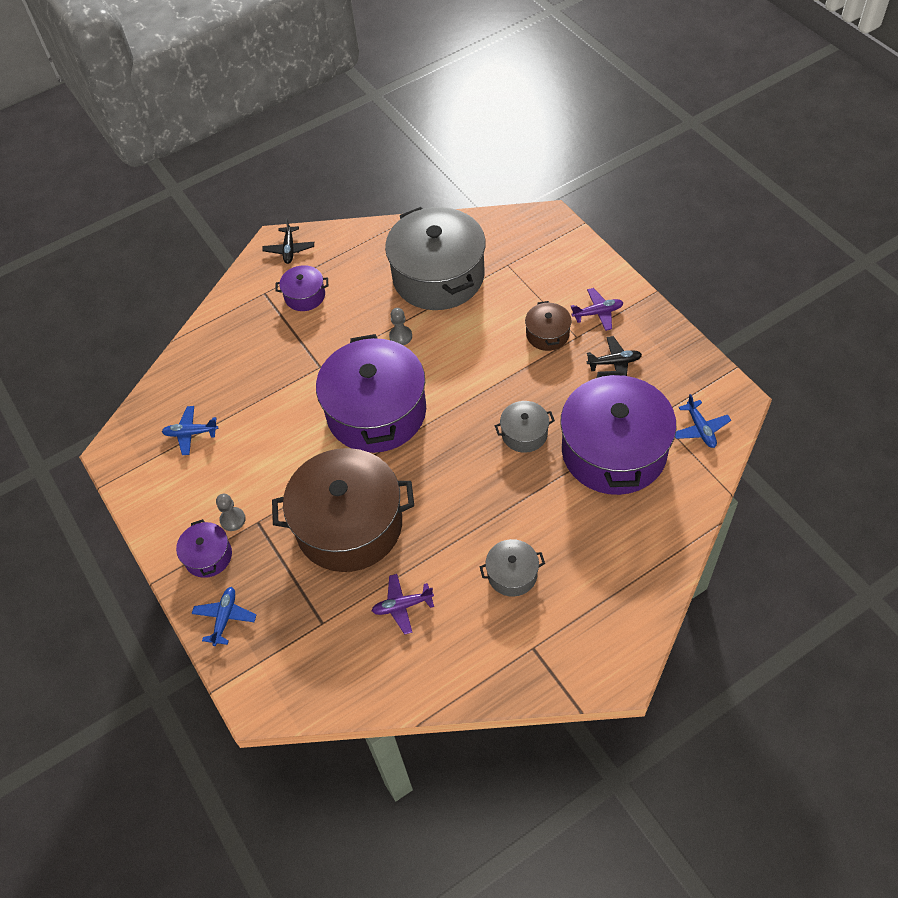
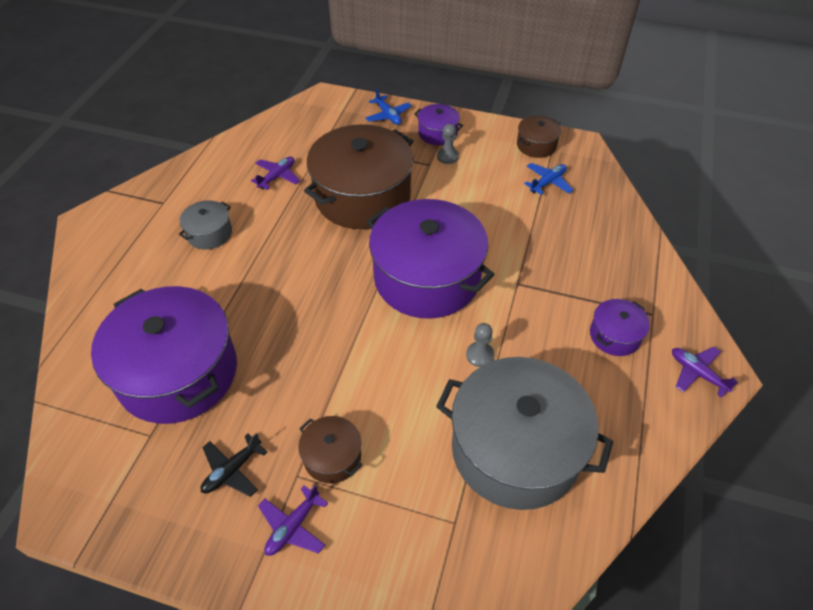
camera: 135 degrees right, 5 degrees down
(147, 478) = (536, 145): none -> brown pot
(289, 249) = (697, 373): black plane -> purple plane
(524, 434) = (277, 337): grey pot -> none
(700, 429) = (93, 450): blue plane -> none

